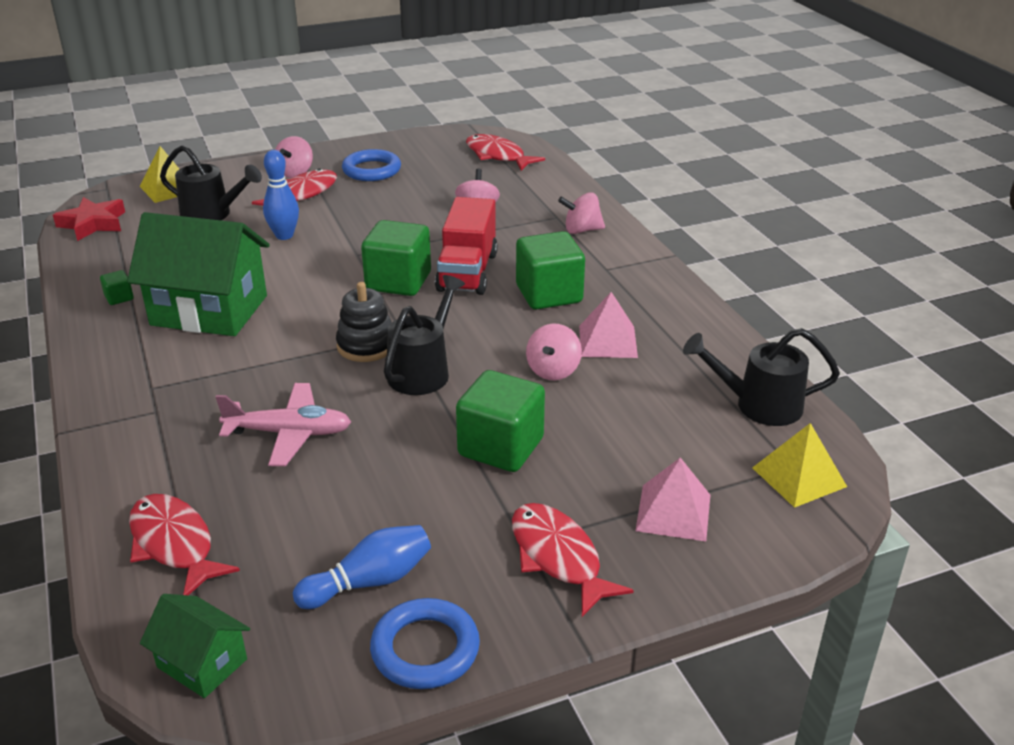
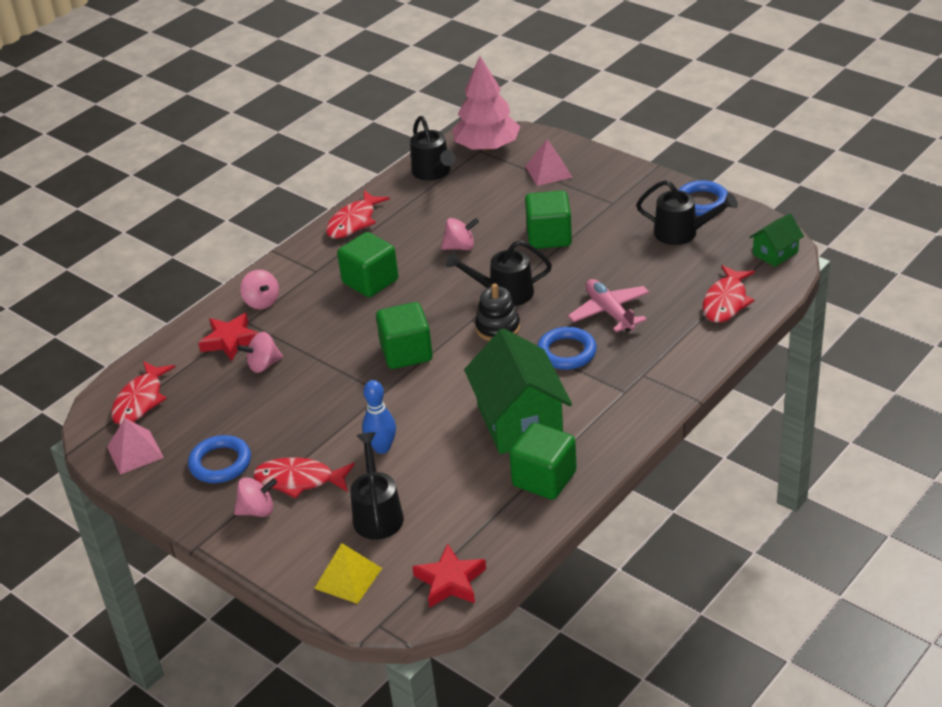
camera: 115 degrees left, 5 degrees up
(119, 298) = (544, 479): green cube -> green cube, size x2.31
(202, 663) = (775, 253): green house -> green house turned 45 degrees clockwise
(264, 375) = (566, 352): none -> blue ring
(369, 581) = (683, 233): blue bowling pin -> black watering can
(467, 272) = (367, 328): red truck -> none
(535, 204) = (230, 341): none -> red star
(558, 557) = (612, 191): red fish -> red fish (354, 222)
(608, 341) = (410, 239): pink pyramid -> pink pyramid (135, 452)
(798, 477) = (486, 147): yellow pyramid -> pink tree

